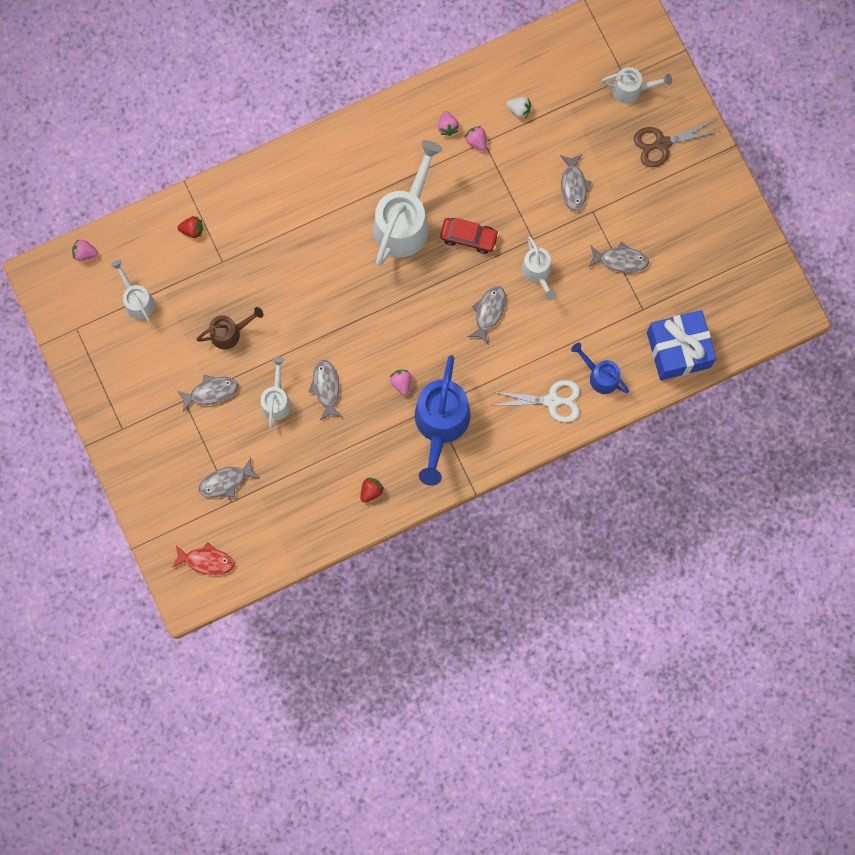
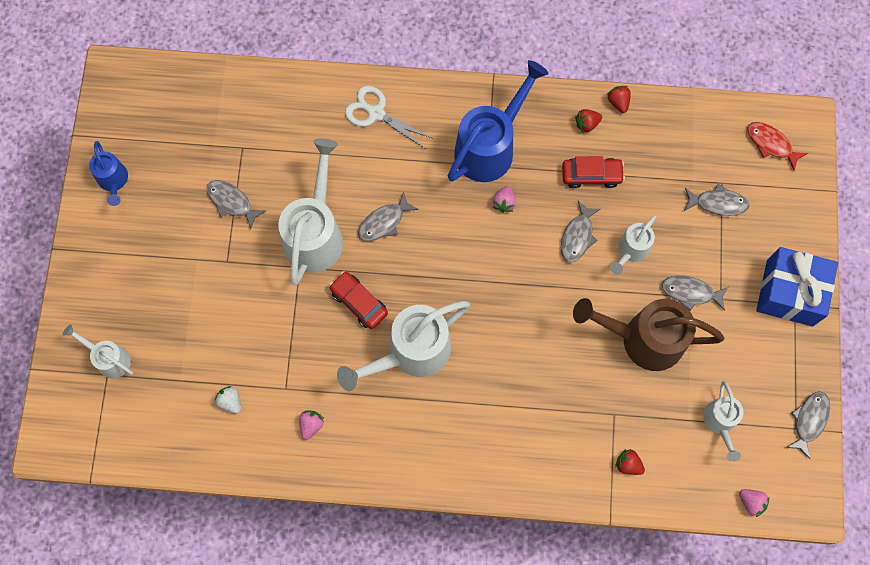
camera: 150 degrees left, 5 degrees down
(230, 333) = (643, 339): brown watering can -> brown watering can, size x1.88
(343, 447) = (591, 175): none -> red car
(355, 526) = (618, 102): none -> red strawberry
(476, 141) = (292, 393): pink strawberry -> none
(537, 273) = (315, 233): white watering can -> white watering can, size x1.88
(573, 186) = (228, 296): grey fish -> grey fish (809, 420)
(600, 376) = (319, 111): blue watering can -> blue watering can (113, 181)
(662, 143) = (118, 288): brown scissors -> none
(678, 350) = (235, 96): blue gift -> blue gift (789, 293)

